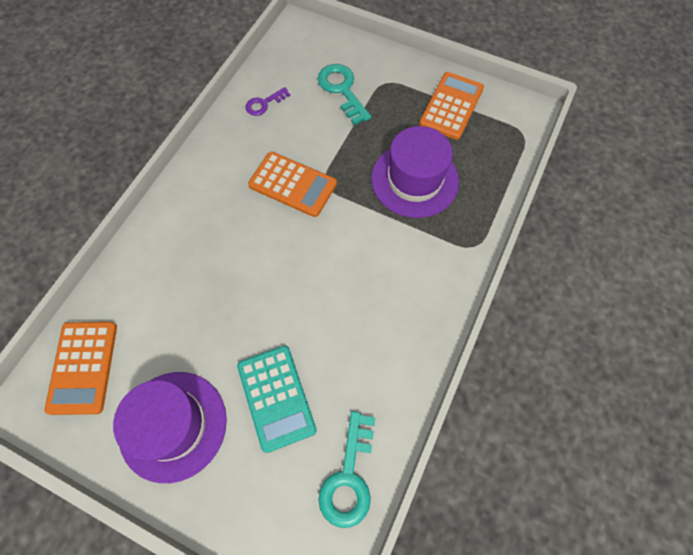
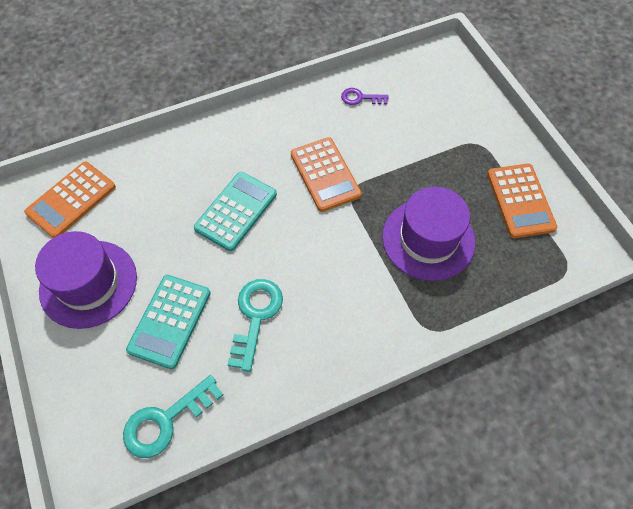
camera: 40 degrees right, 5 degrees down
(247, 266) = (236, 211): none -> turquoise calculator
(342, 90) = (434, 127): turquoise key -> turquoise key (255, 317)
(451, 106) = (520, 201): orange calculator -> orange calculator turned 105 degrees clockwise

